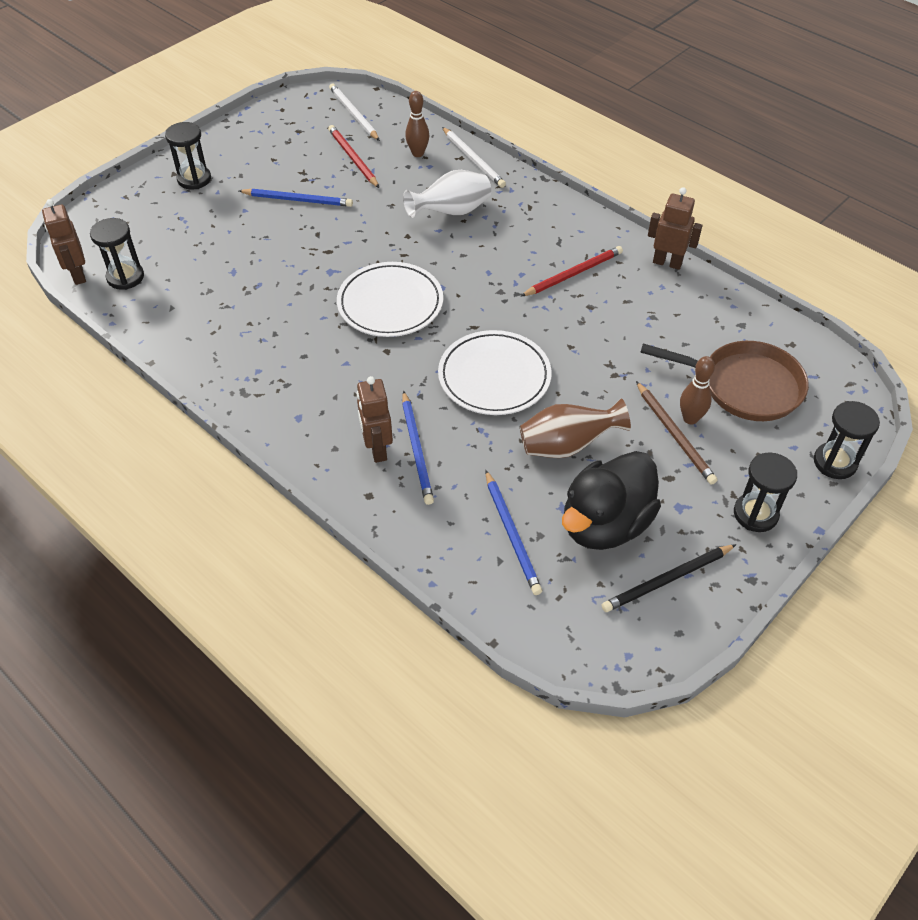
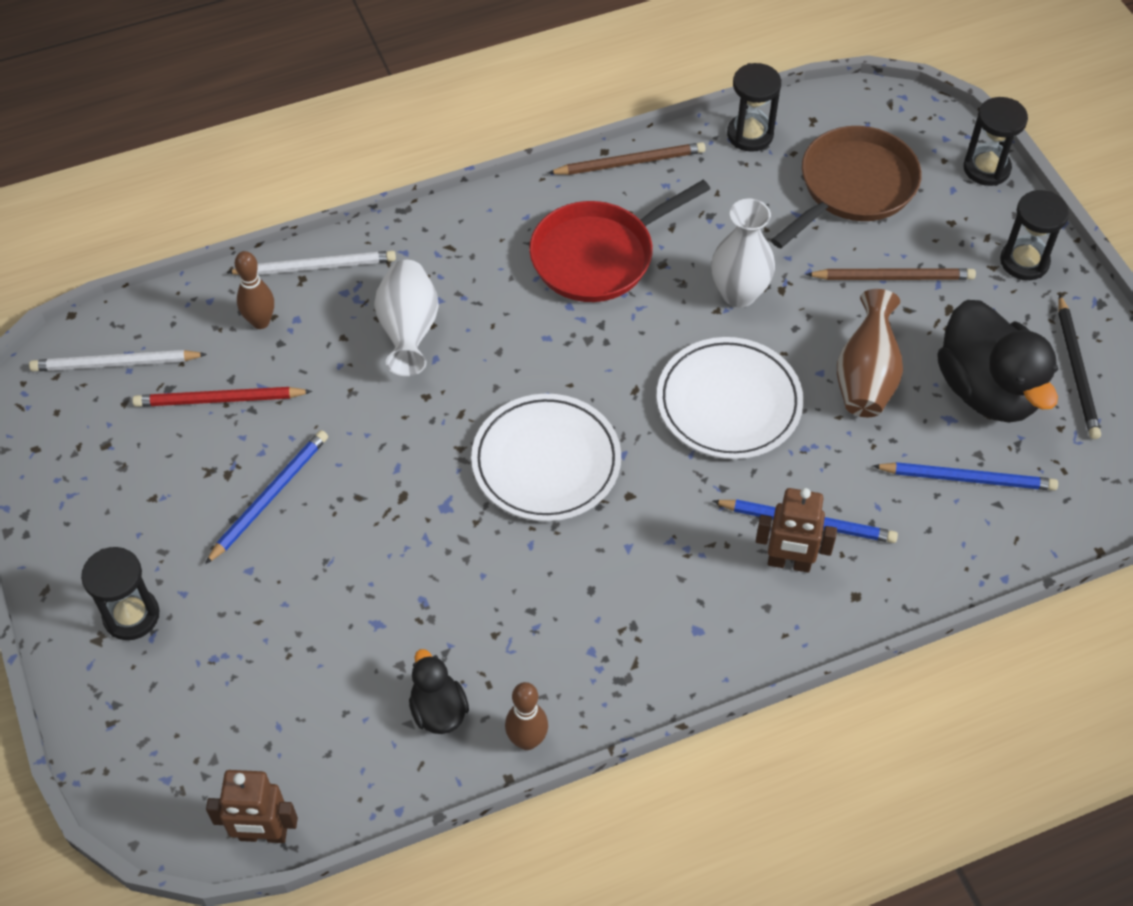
camera: 65 degrees left, 5 degrees up
(125, 277) = (307, 768): black hourglass -> black hourglass (750, 135)
(185, 316) = (438, 710): none -> black duck
(573, 274) = (598, 256): red pencil -> red pan
(594, 353) = (739, 293): none -> white vase
(667, 263) = (630, 162): brown robot -> brown pencil
(690, 418) = (877, 254): brown bowling pin -> brown bowling pin (527, 740)

